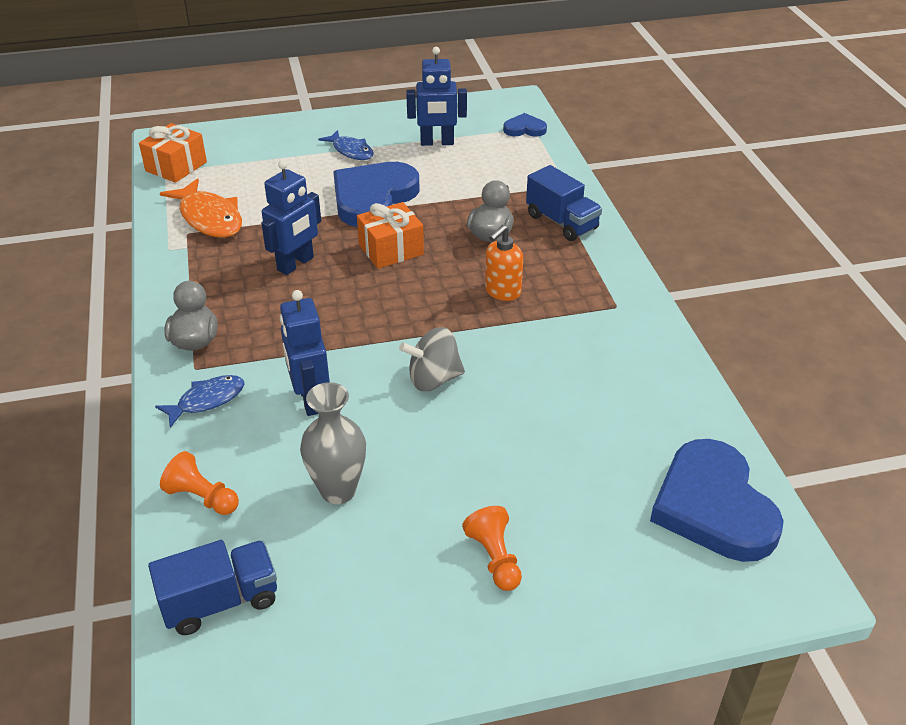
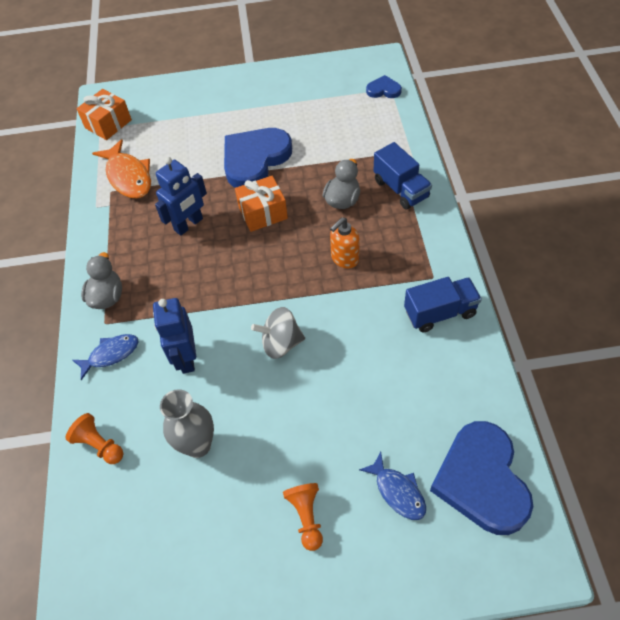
camera: 10 degrees right, 15 degrees up
(220, 601) = (104, 540): blue truck -> blue truck (440, 313)
(351, 151) = (243, 111): blue fish -> blue fish (397, 491)
(437, 142) = (311, 103): blue robot -> none

